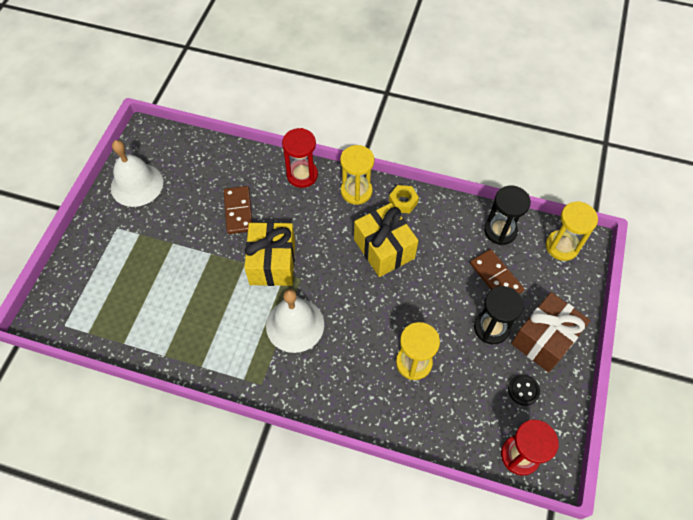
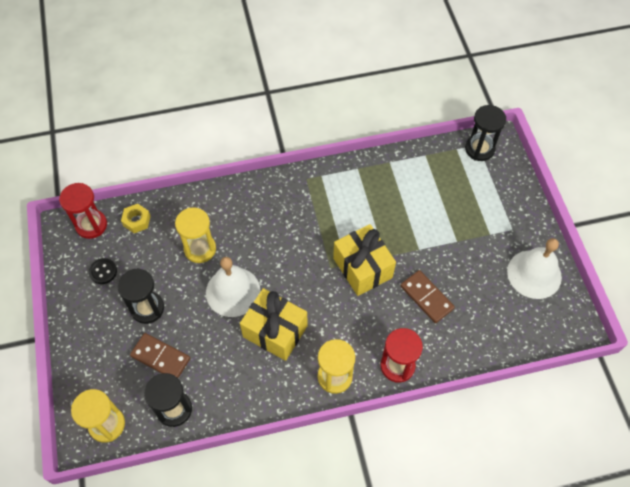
camera: 150 degrees right, 0 degrees up
(67, 319) = (479, 149): none -> black hourglass
(295, 325) = (310, 230): white bell -> white bell (233, 291)
(403, 202) = (283, 390): yellow nut -> yellow nut (137, 221)
(544, 339) = (98, 322): brown gift -> none

